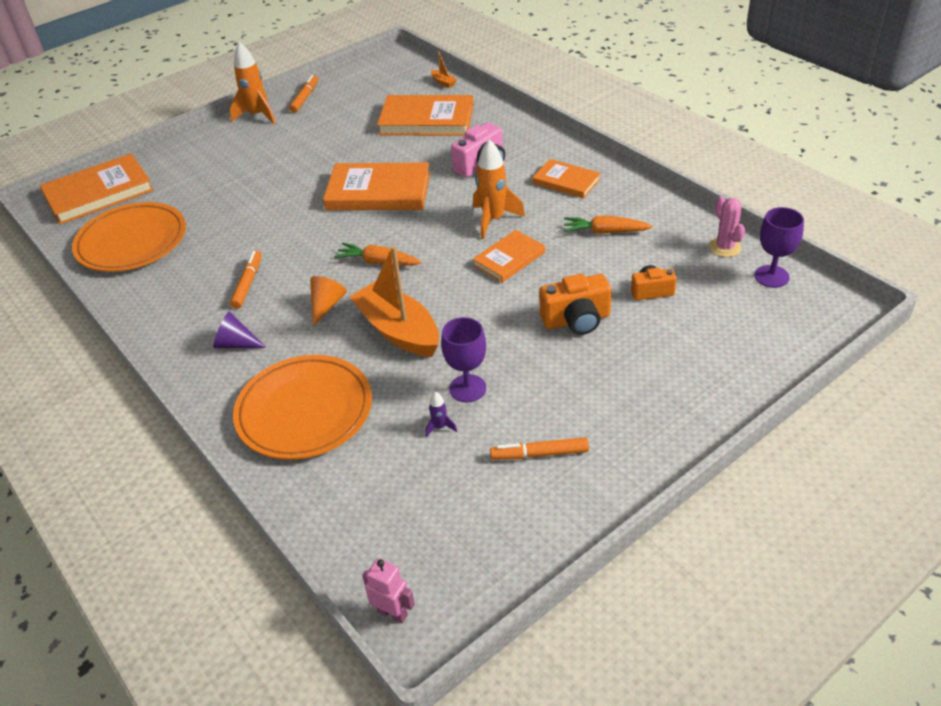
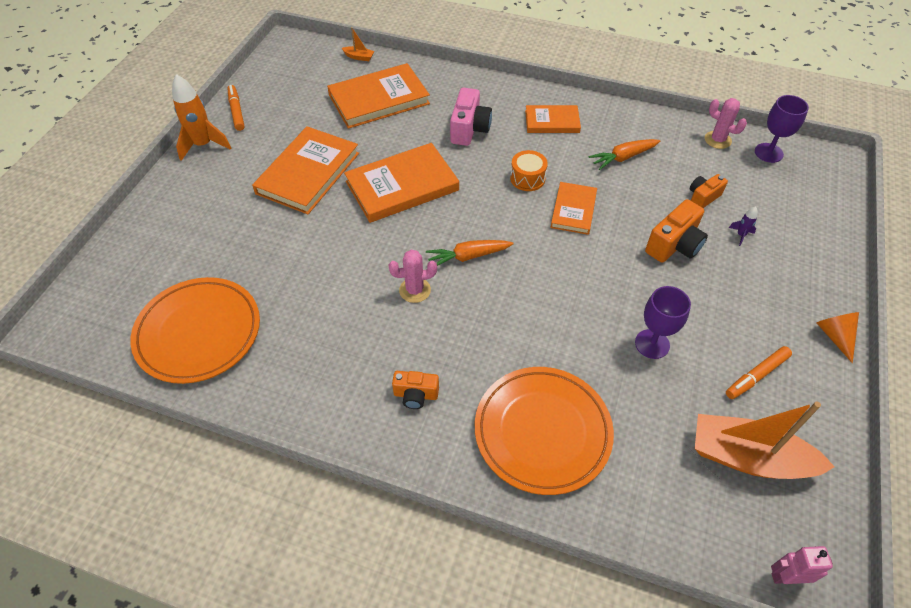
camera: 35 degrees left, 10 degrees up
(98, 193) = (103, 292): orange book -> orange book (308, 173)
(236, 344) = (415, 395): purple cone -> orange camera
(248, 283) = (367, 328): orange marker -> none
(310, 271) = (415, 290): none -> pink cactus
(327, 305) = (462, 318): orange cone -> orange cone (834, 336)
(398, 330) = (547, 315): orange boat -> orange boat (748, 457)
(440, 427) = (664, 390): purple rocket -> purple rocket (740, 235)
(493, 220) = (527, 178): orange rocket -> orange drum

